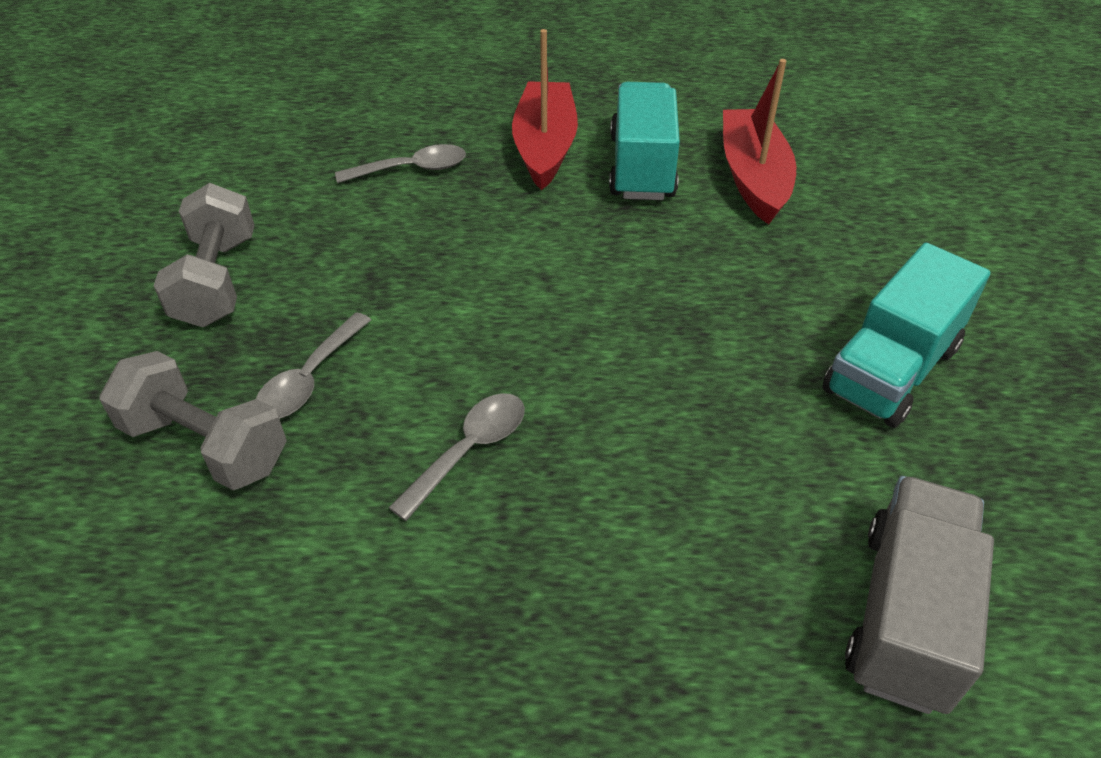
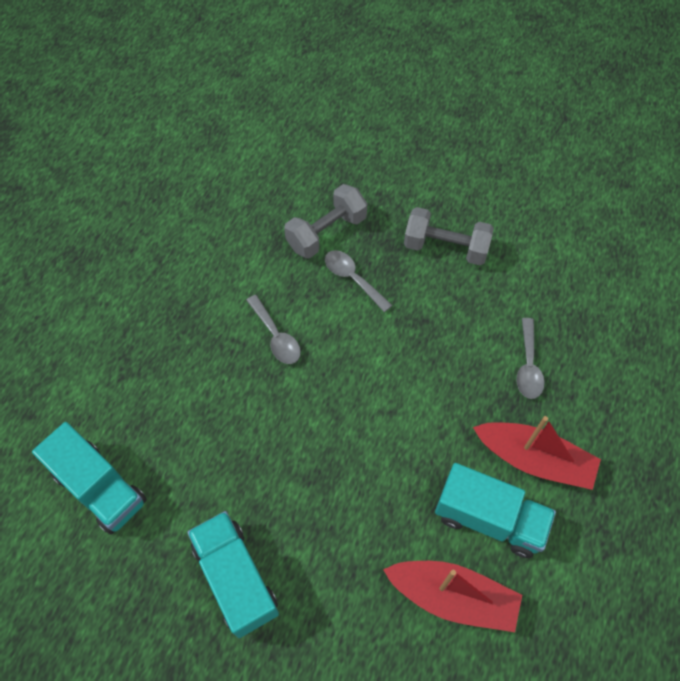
camera: 110 degrees right, 15 degrees up
(905, 615) = (100, 488): grey truck -> turquoise truck

